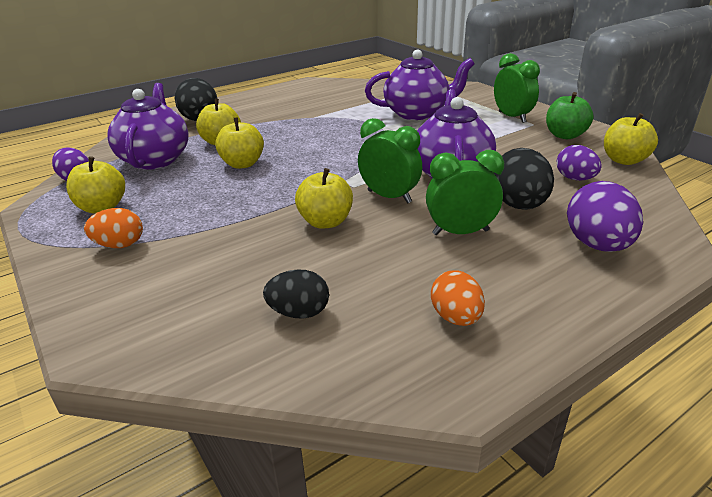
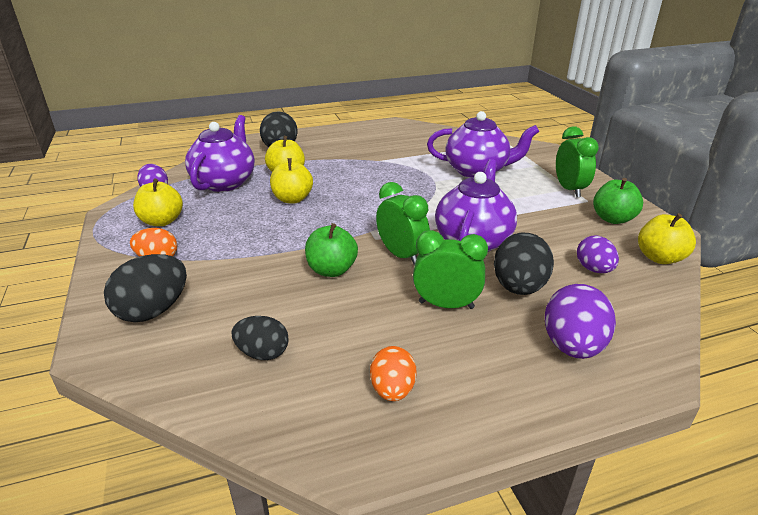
camera: 15 degrees right, 0 degrees up
(146, 297) = (153, 311): none -> black egg
(325, 222) = (332, 270): yellow apple -> green apple

